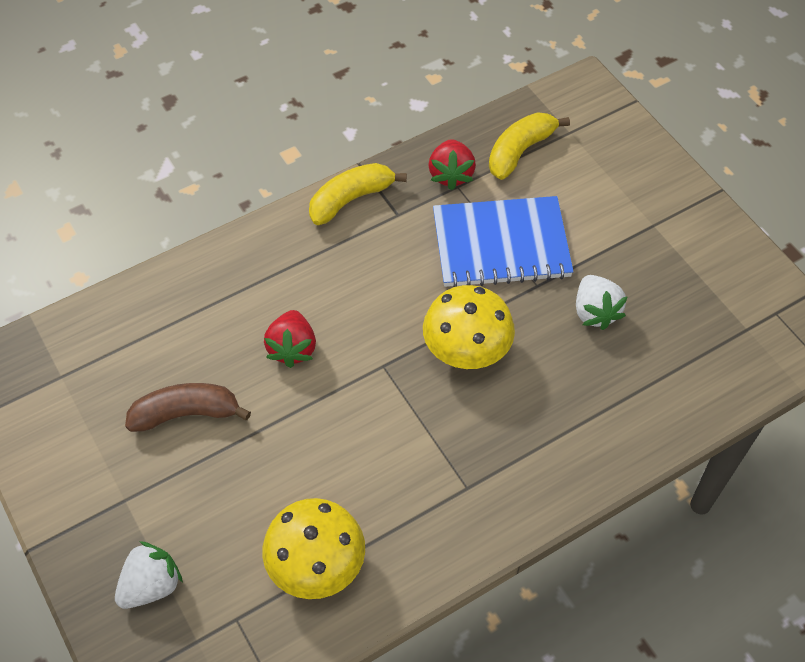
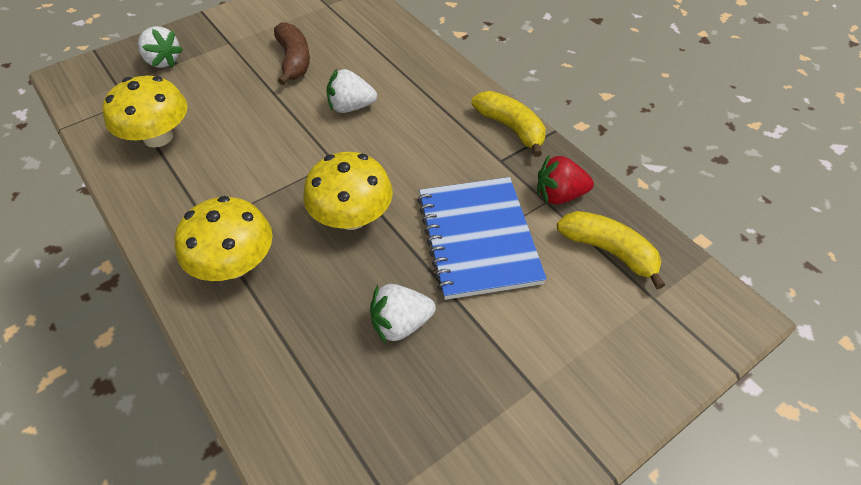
camera: 85 degrees right, 5 degrees down
(292, 348) = (351, 107): red strawberry -> white strawberry
(523, 455) = (234, 264): none -> yellow mushroom

